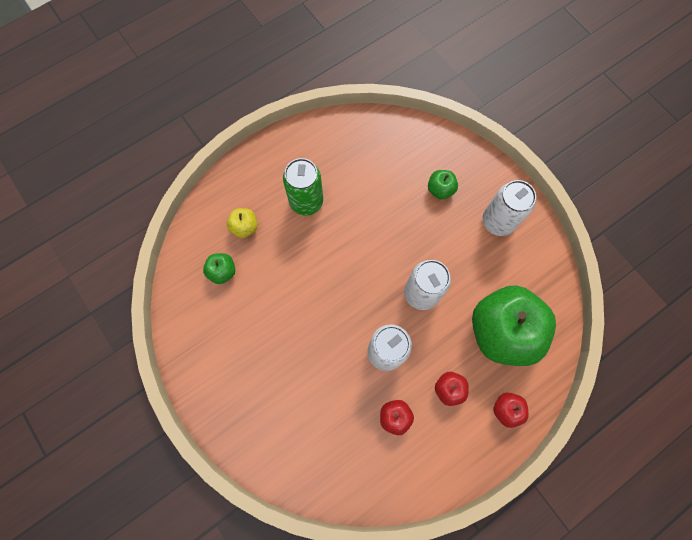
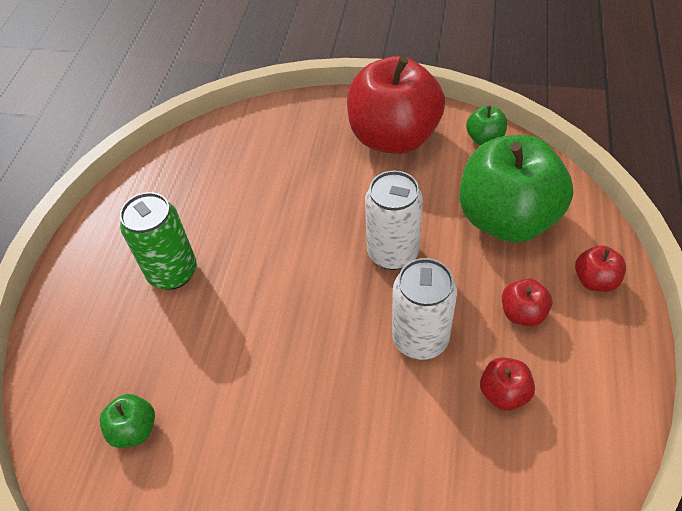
camera: 40 degrees left, 20 degrees down
(244, 227) = (118, 357): yellow apple -> none
(440, 189) = (309, 153): green apple -> green apple (484, 139)
(498, 222) = (393, 137): white can -> red apple

